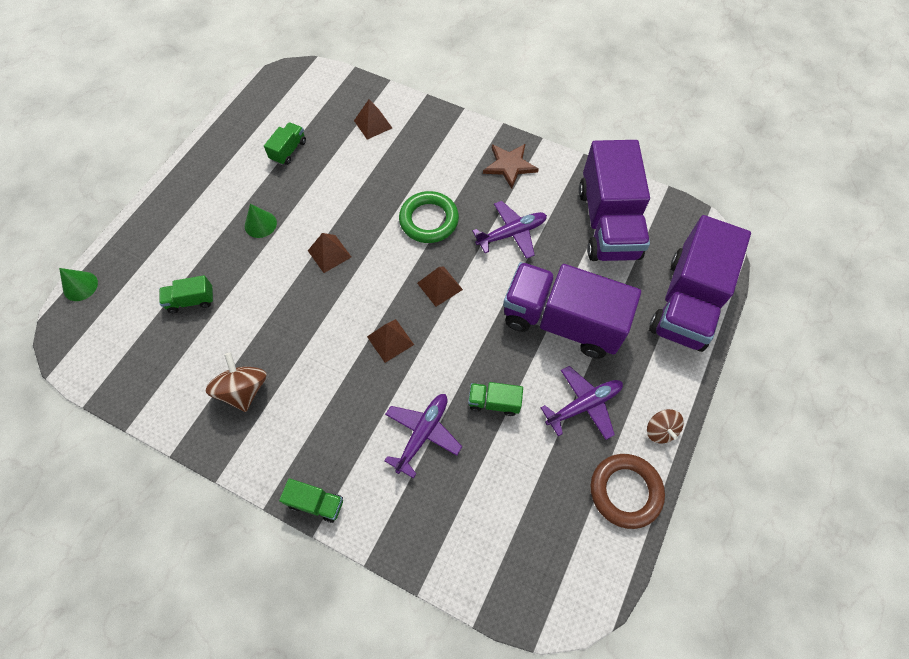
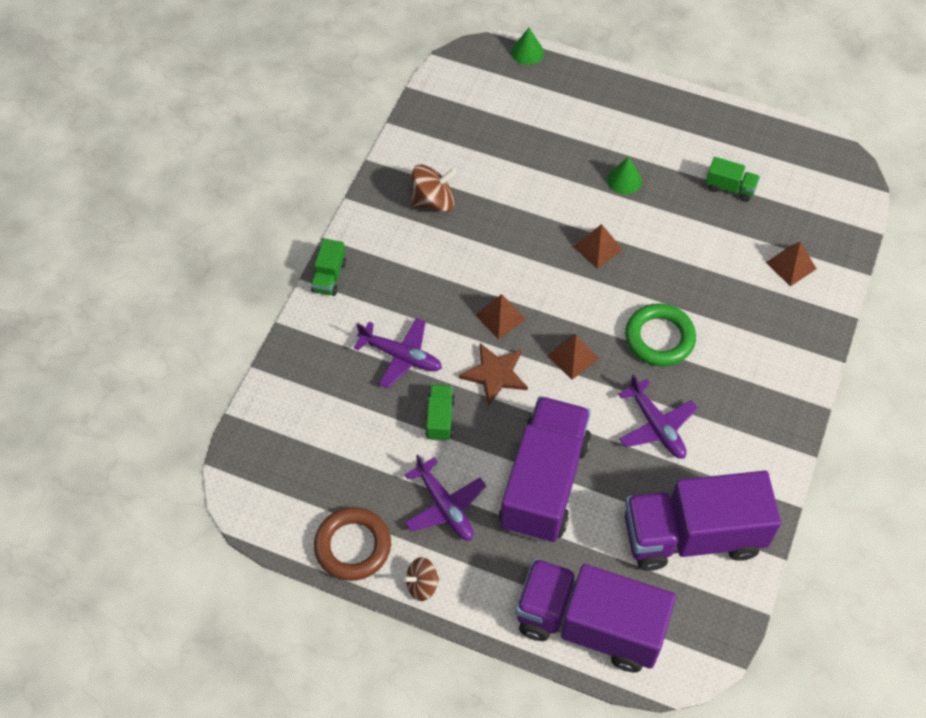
camera: 85 degrees right, 5 degrees down
(191, 300) = (523, 141): green truck -> none
(509, 165) = (760, 419): brown star -> brown star (495, 374)

